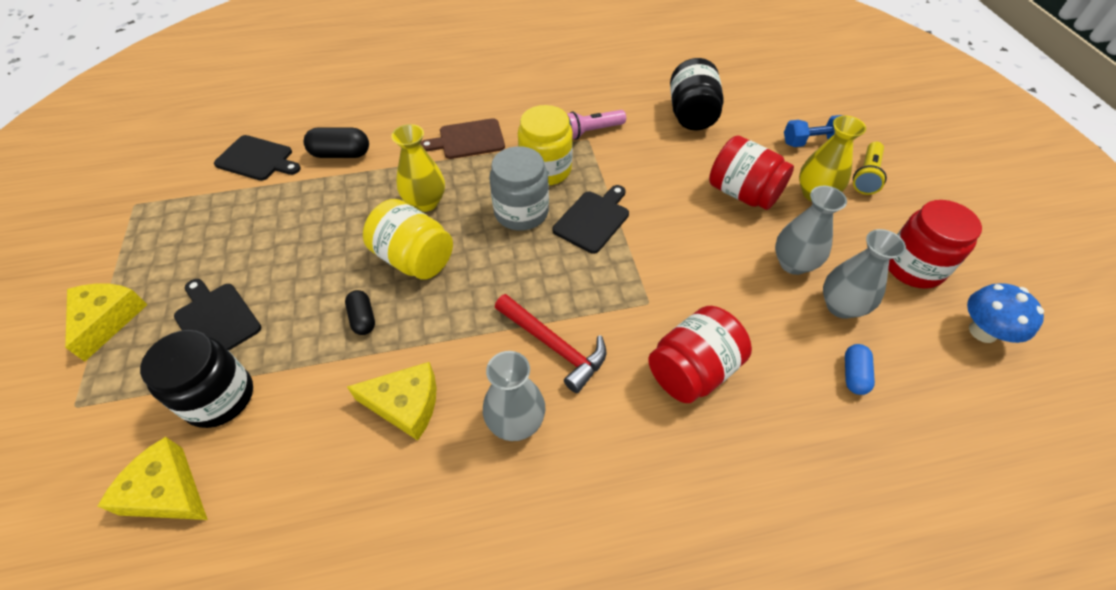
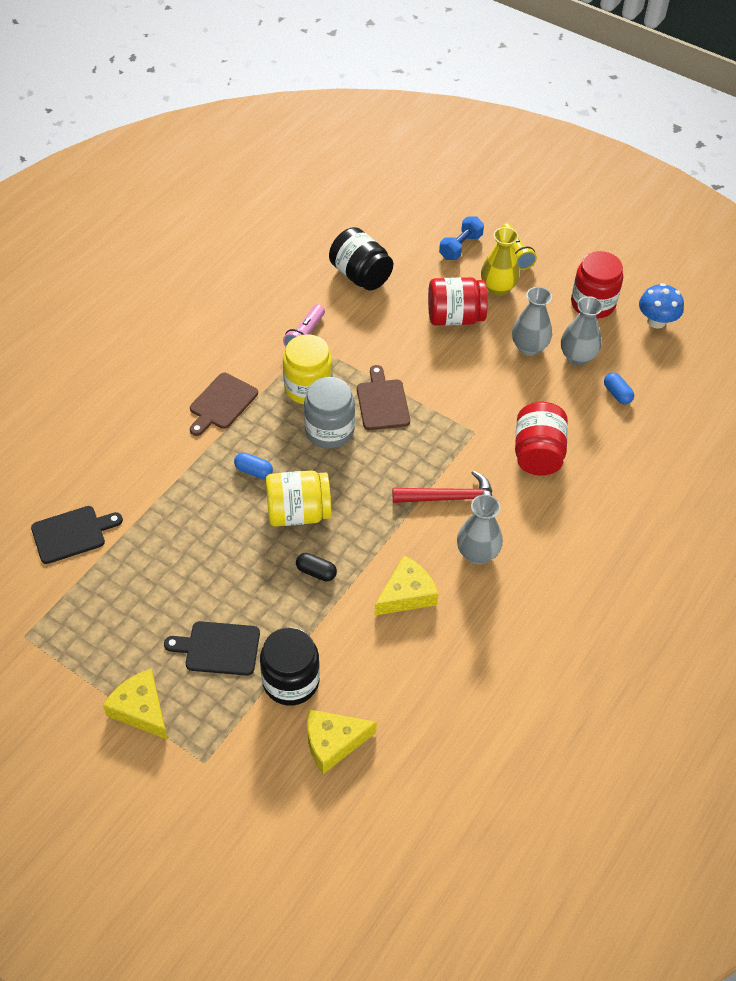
camera: 45 degrees left, 0 degrees up
(341, 154) = (136, 482): black capsule -> none
(425, 202) = (253, 471): yellow vase -> blue capsule
(593, 219) = (382, 402): black cutting board -> brown cutting board

